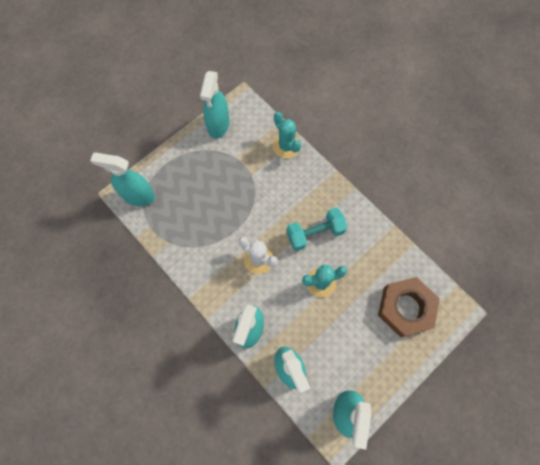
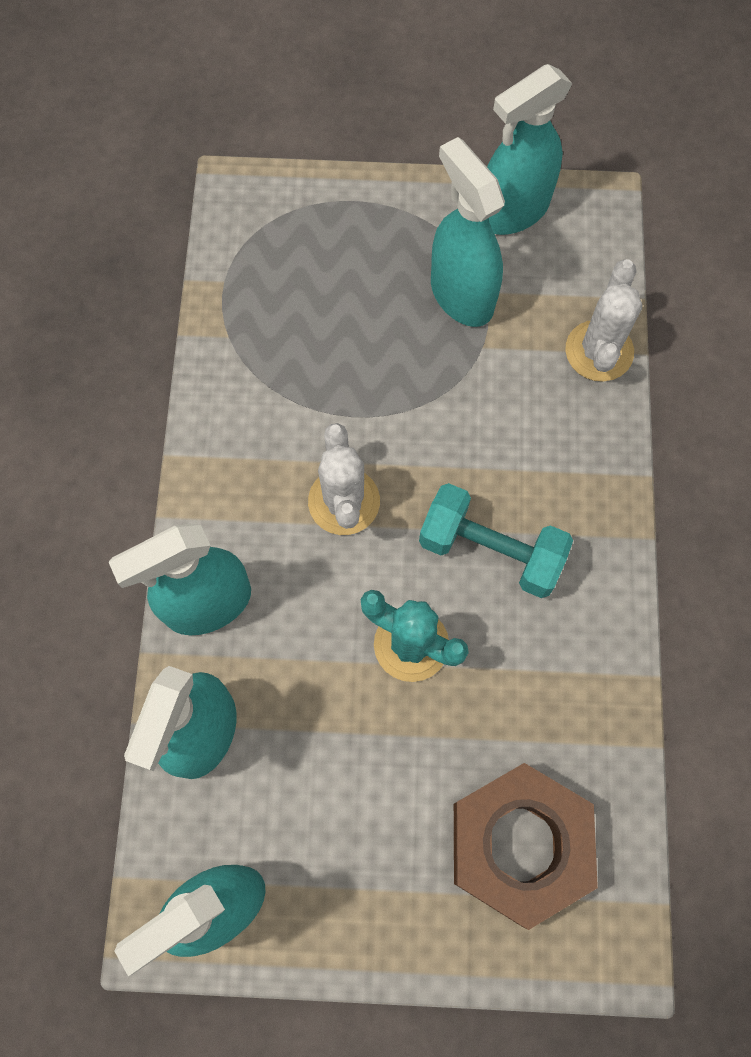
camera: 45 degrees right, 0 degrees up
(138, 196) = (257, 215): turquoise spray bottle -> turquoise spray bottle (461, 295)
(286, 146) = (599, 351): turquoise cactus -> white cactus

